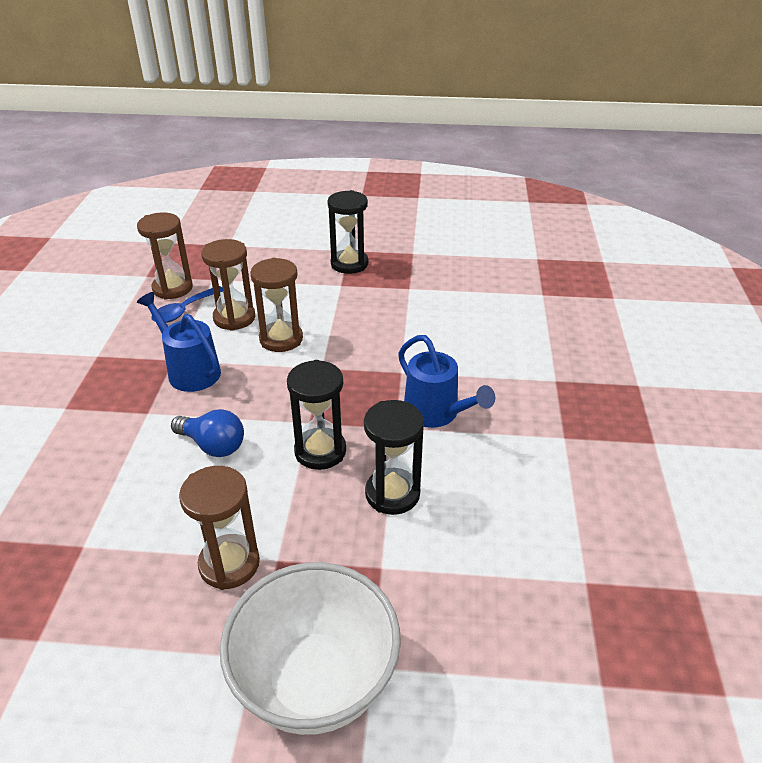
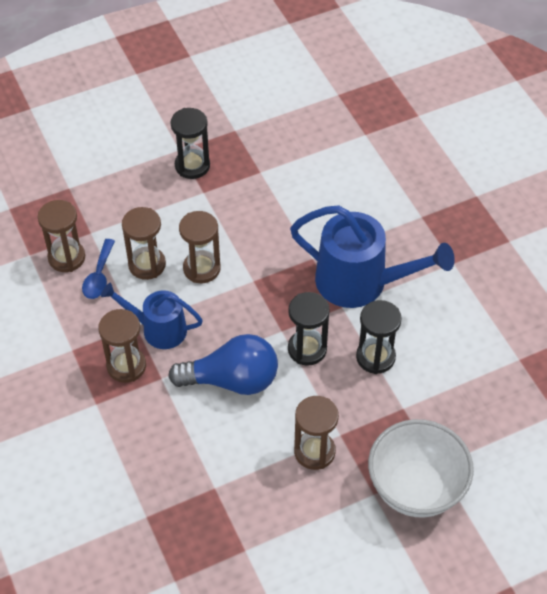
camera: 30 degrees left, 15 degrees up
(127, 388) = (126, 366): none -> brown hourglass
(213, 445) = (232, 380): blue light bulb -> blue light bulb, size x1.64
(436, 414) = (361, 283): blue watering can -> blue watering can, size x1.65

